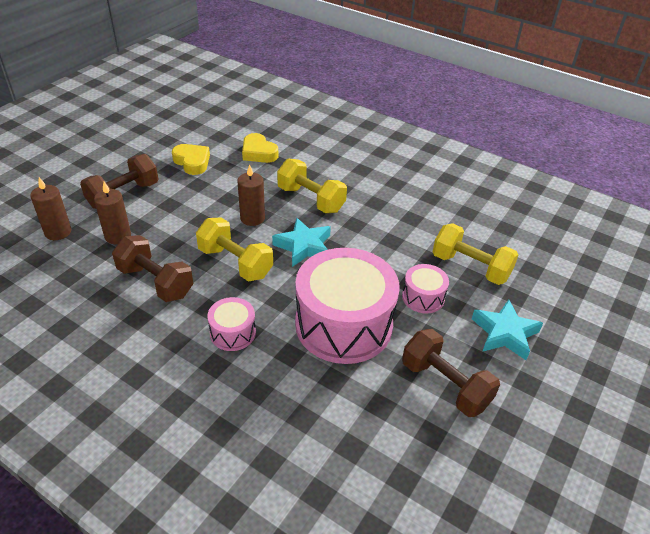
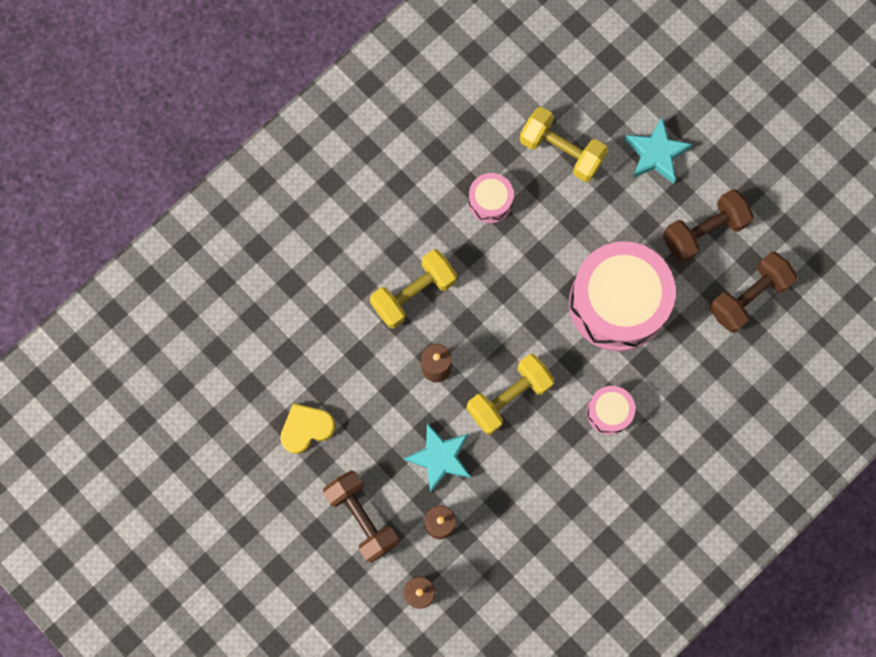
camera: 75 degrees left, 35 degrees up
(155, 282) = (523, 484): brown dumbbell -> brown dumbbell (748, 296)
(258, 153) = (301, 340): yellow heart -> none
(304, 246) = (496, 318): turquoise star -> turquoise star (440, 457)
(423, 297) = (595, 215): pink drum -> pink drum (490, 201)
(470, 267) = (561, 151): yellow dumbbell -> yellow dumbbell turned 75 degrees clockwise

